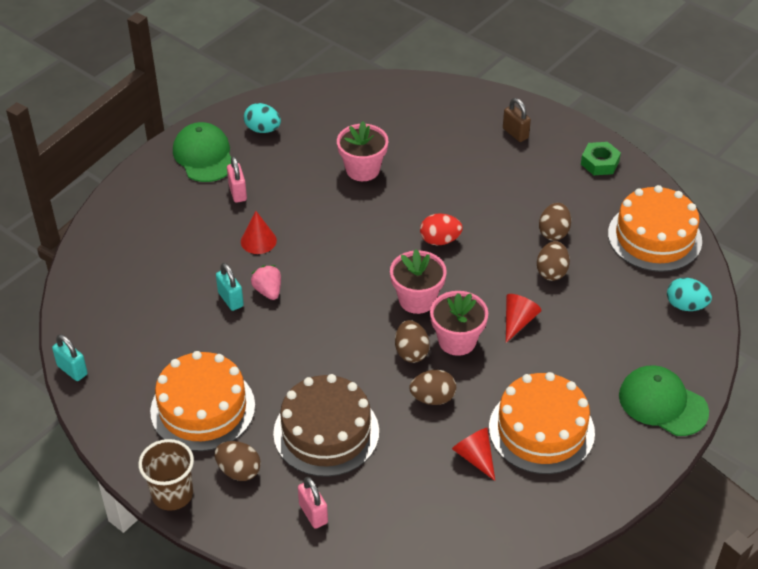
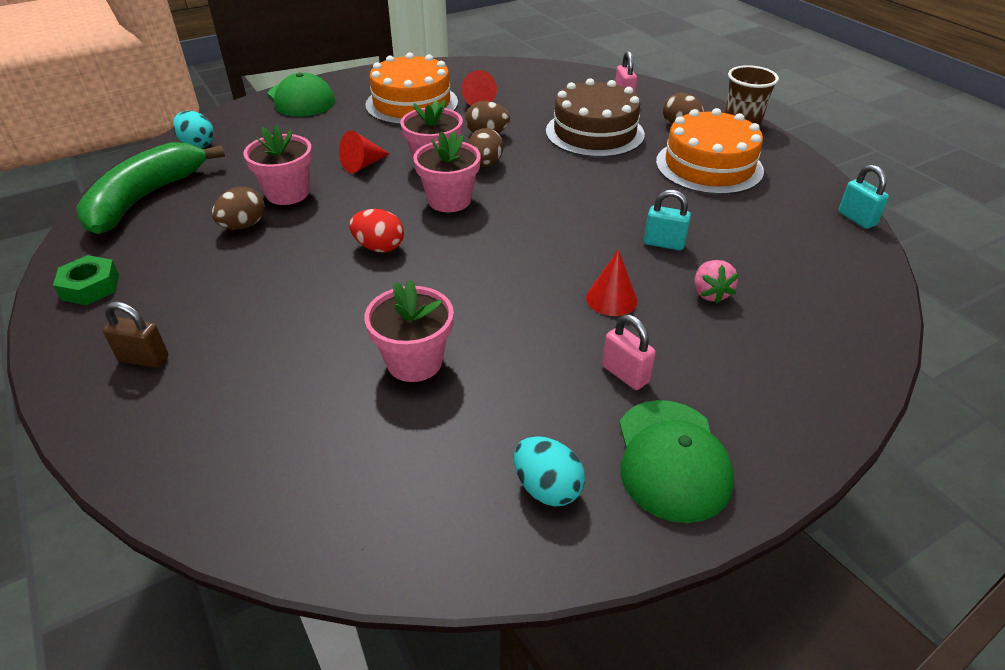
camera: 160 degrees left, 5 degrees down
(230, 299) = (664, 243): turquoise padlock -> turquoise padlock turned 60 degrees counterclockwise
(237, 193) = (625, 374): pink padlock -> pink padlock turned 45 degrees counterclockwise
(268, 291) = (615, 242): pink strawberry -> pink strawberry (710, 293)
(515, 133) = (144, 359): brown padlock -> brown padlock turned 60 degrees counterclockwise
(551, 272) = (287, 193): brown egg -> pink flower pot
(654, 237) = (145, 198): orange cake -> green banana

